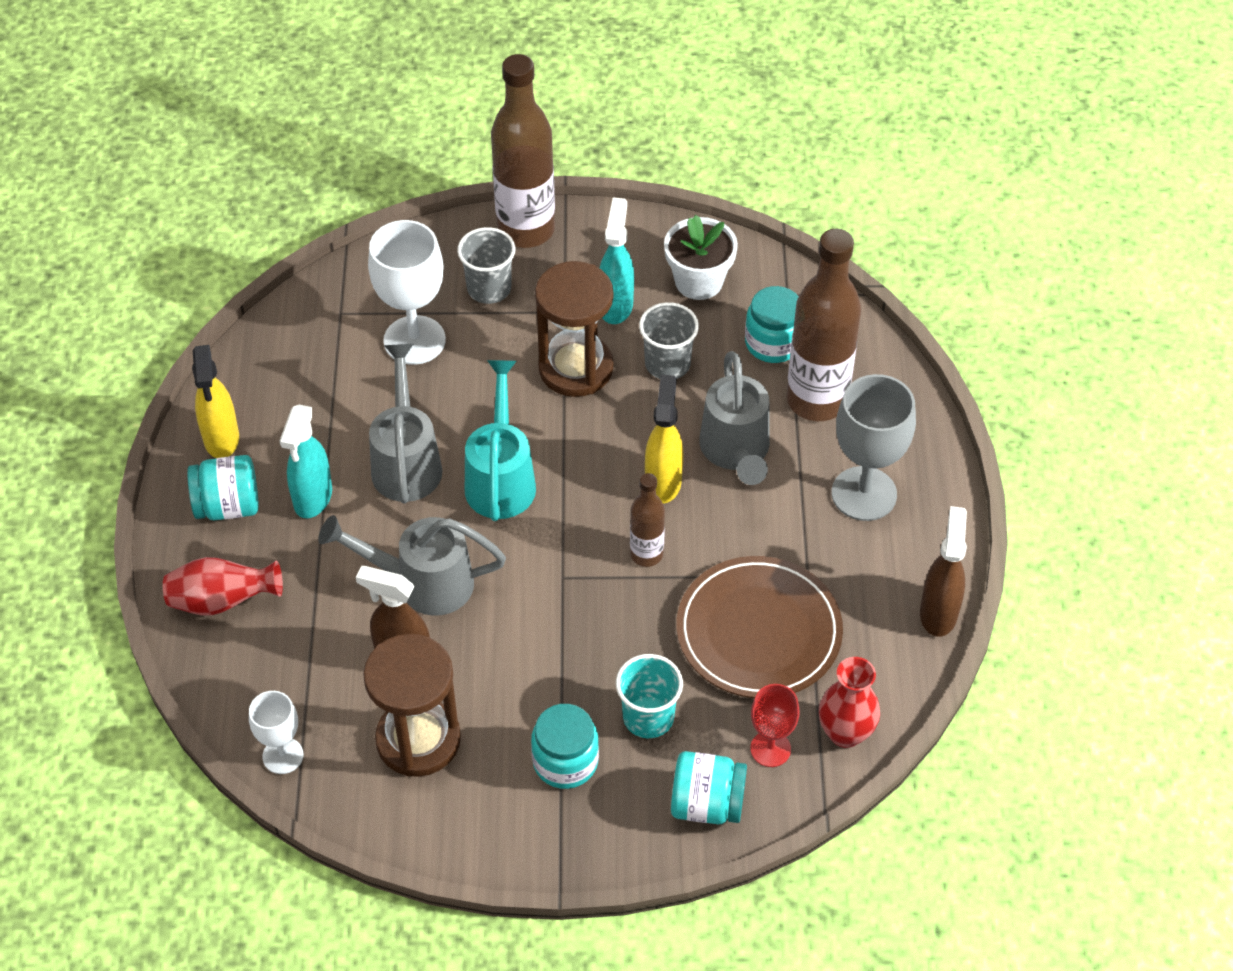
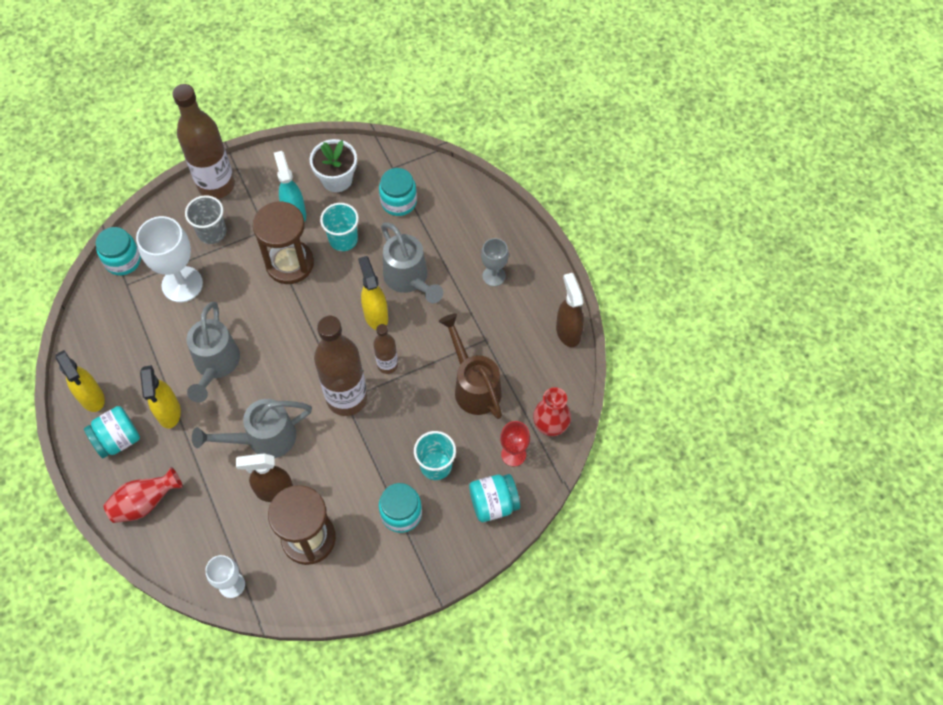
camera: 25 degrees left, 10 degrees up
(312, 498) = (169, 413): turquoise spray bottle -> yellow spray bottle
(351, 281) = (123, 260): none -> turquoise jar
(406, 461) = (215, 365): grey watering can -> grey watering can turned 150 degrees counterclockwise
(501, 478) = (278, 352): turquoise watering can -> none
(667, 364) = (343, 239): grey cup -> turquoise cup
(758, 631) = (474, 386): brown plate -> brown watering can
(816, 400) = (440, 228): brown bottle -> brown bottle (347, 398)
(864, 494) = (494, 276): grey goblet -> grey goblet, size x0.57

